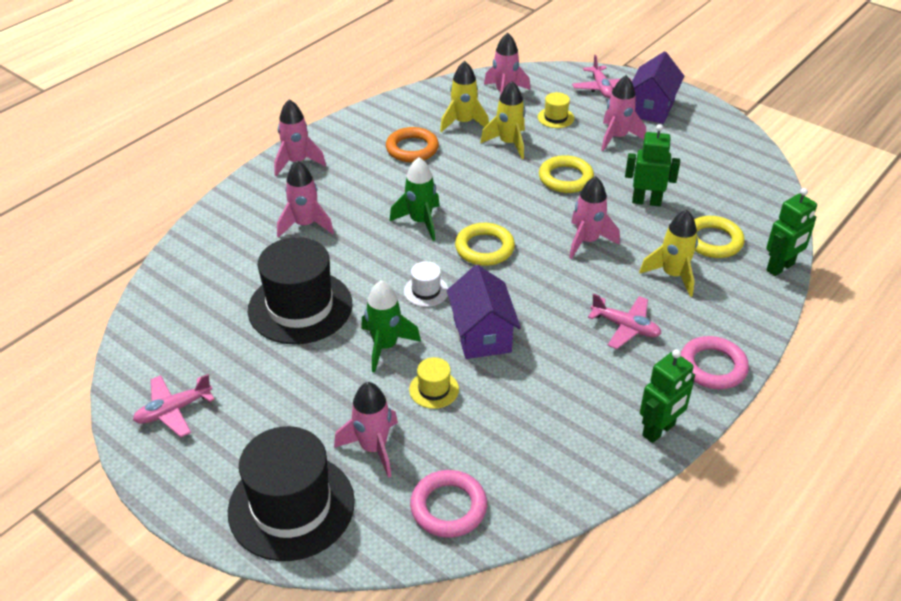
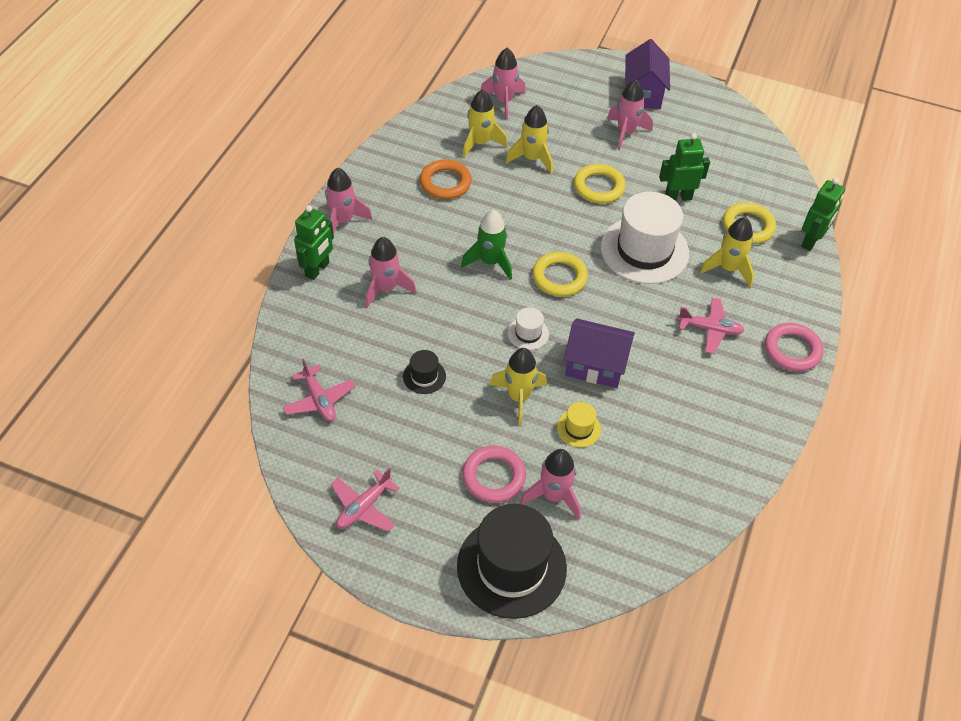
camera: 20 degrees left, 10 degrees up
(300, 307) = (424, 376): black hat -> black hat, size x0.44
(385, 346) = (518, 397): green rocket -> yellow rocket
(448, 507) = (638, 532): pink ring -> pink ring (494, 477)
(482, 335) = (595, 365): purple house -> purple house turned 45 degrees counterclockwise
(555, 118) = (562, 121): yellow hat -> none
(587, 241) = (644, 250): pink rocket -> white hat
(601, 88) = (589, 78): pink plane -> pink plane (319, 400)
(659, 430) = (773, 419): green robot -> green robot (317, 269)

